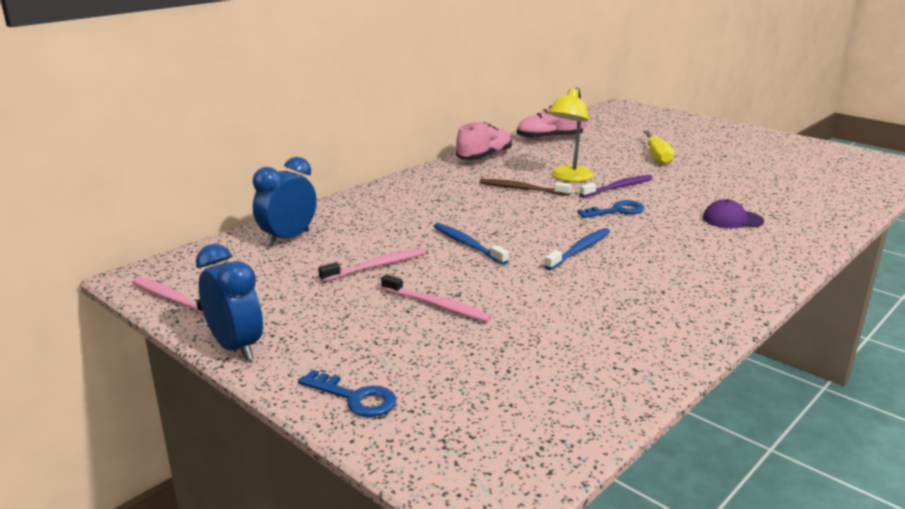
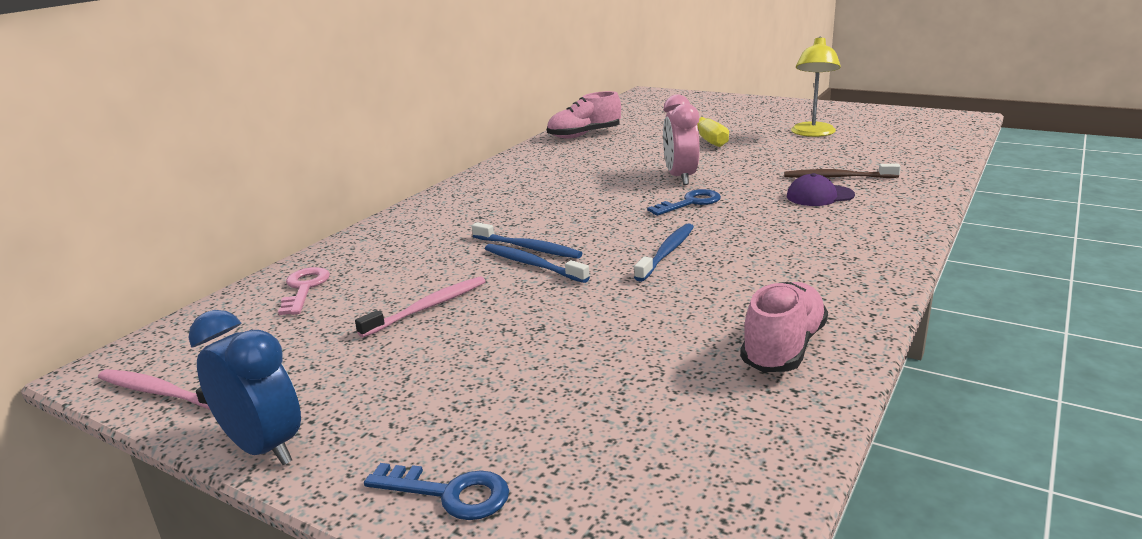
camera: 10 degrees left, 0 degrees up
(288, 238) = (304, 288): blue clock -> pink key
(436, 305) = (519, 346): pink toothbrush -> none
(468, 230) = (528, 248): none -> blue toothbrush
(484, 157) = (517, 163): pink shoe -> pink shoe (783, 348)
(522, 189) = (574, 192): brown toothbrush -> brown toothbrush (838, 177)
(568, 177) = (621, 173): yellow lamp -> yellow lamp (812, 133)
(618, 187) = (680, 177): purple toothbrush -> pink clock

